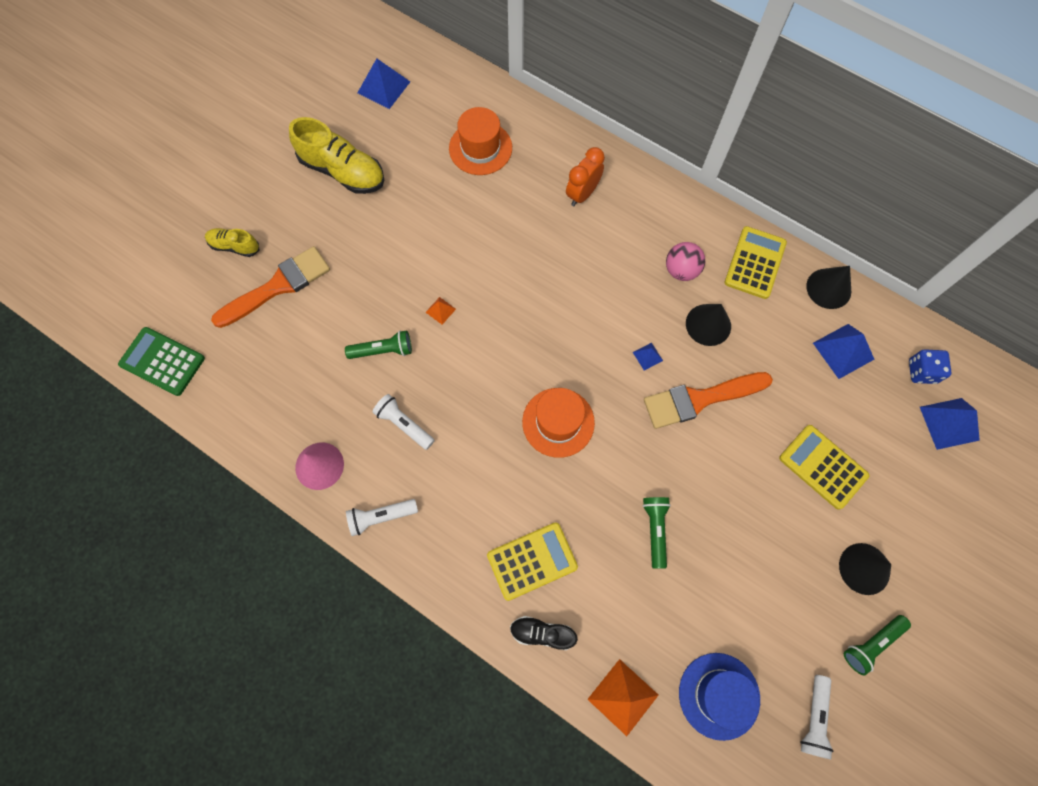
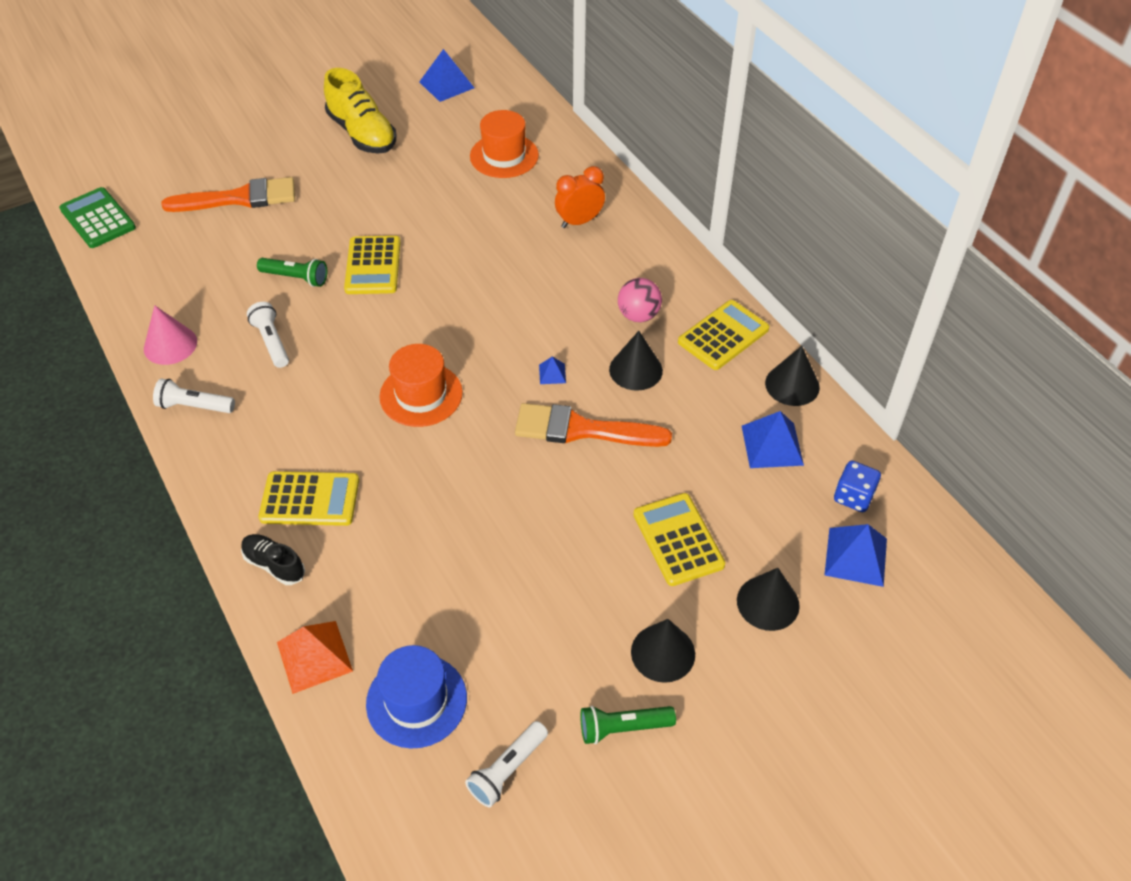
camera: 25 degrees right, 20 degrees down
(235, 246) = (225, 157): yellow shoe -> none
(440, 310) = (373, 266): orange pyramid -> yellow calculator
(655, 530) = (454, 524): green flashlight -> none
(911, 491) = (768, 603): none -> black cone

